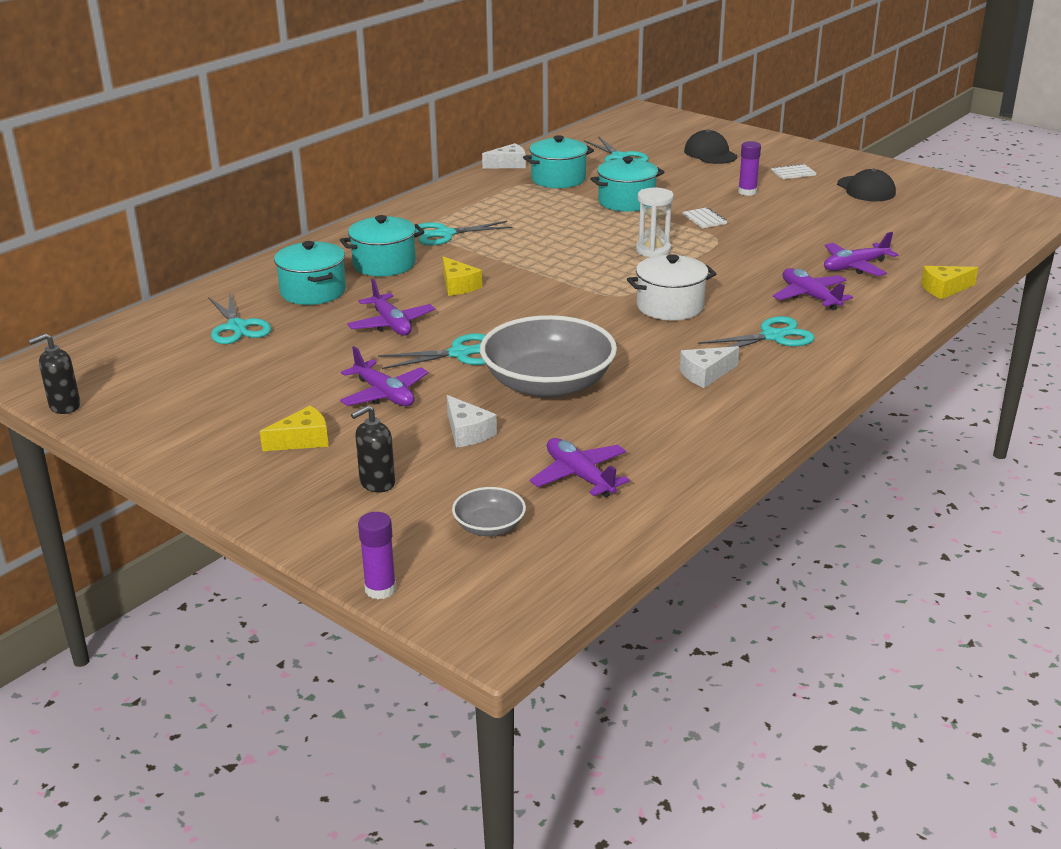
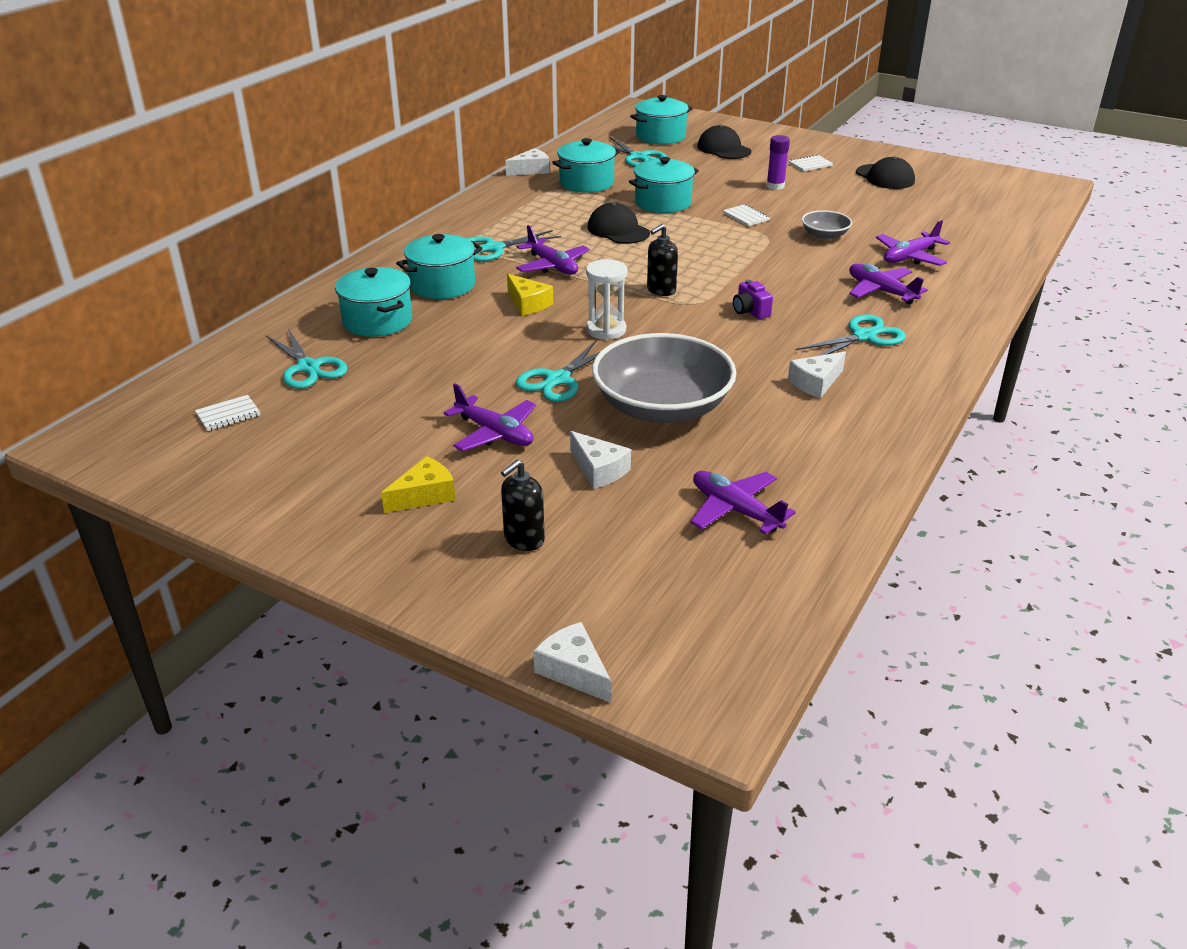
camera: 10 degrees left, 5 degrees up
(64, 406) = (140, 478): black soap dispenser -> black soap dispenser (661, 290)
(154, 361) = (228, 415): none -> white notebook
(380, 589) = (573, 671): purple glue stick -> white cheese
(391, 324) = (473, 352): purple plane -> purple plane (552, 266)
(460, 354) = (557, 380): turquoise scissors -> turquoise scissors turned 150 degrees clockwise
(489, 526) = (664, 580): grey bowl -> grey bowl (824, 235)
(571, 225) = (618, 230): none -> black cap
(651, 138) = (660, 136): none -> turquoise pot
(653, 250) = (709, 252): white hourglass -> white hourglass (606, 330)
(670, 306) = (750, 311): white pot -> purple camera
(944, 289) = (1002, 274): yellow cheese -> none

